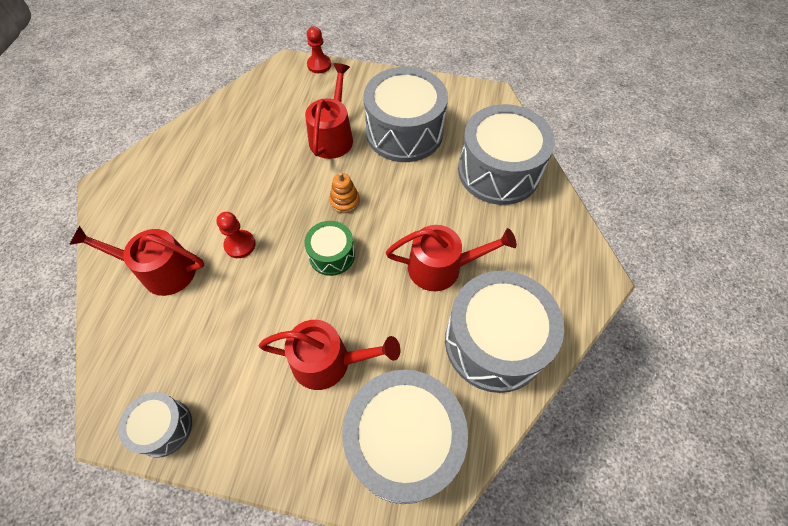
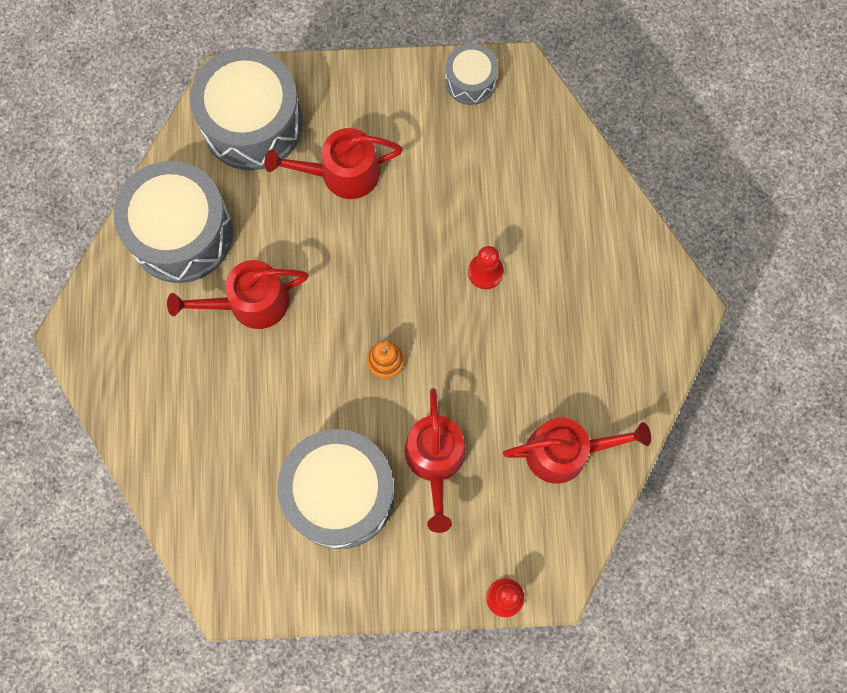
camera: 165 degrees right, 15 degrees up
(161, 271) = (556, 220): red watering can -> red watering can (565, 451)
(332, 255) = (377, 286): green drum -> none
(498, 171) = (202, 458): grey drum -> none

